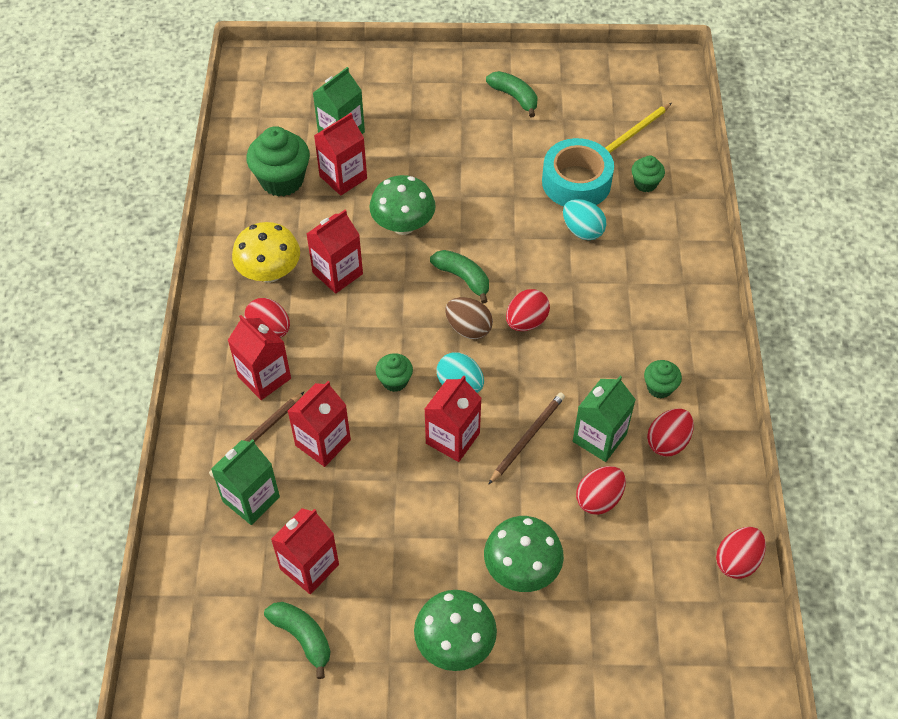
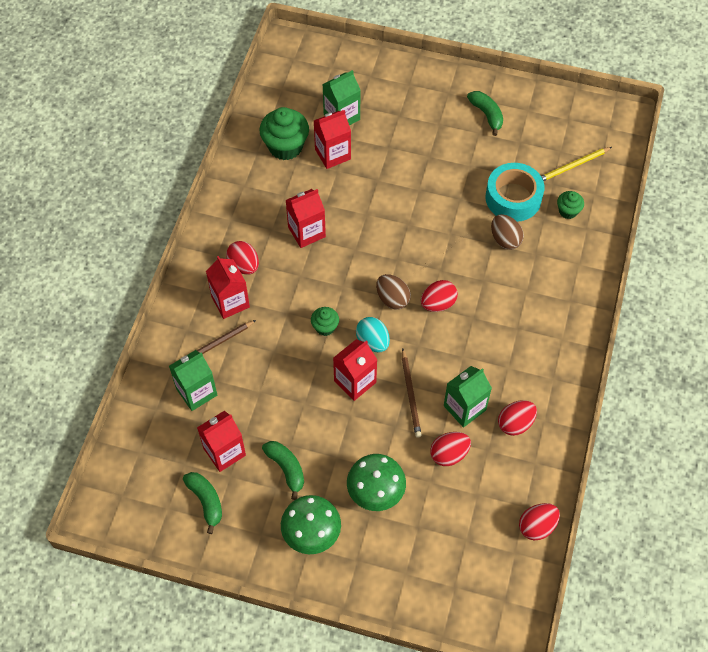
camera: 15 degrees right, 5 degrees up
(270, 272) = (256, 220): yellow mushroom -> none
(323, 442) = (259, 362): red carton -> none
(403, 225) = (367, 204): green mushroom -> none
(463, 278) = (400, 257): green banana -> green banana (286, 468)
(527, 438) = (410, 395): brown pencil -> brown pencil turned 120 degrees clockwise
(582, 231) = (505, 239): turquoise egg -> brown egg
(659, 387) = (523, 380): green cupcake -> none

